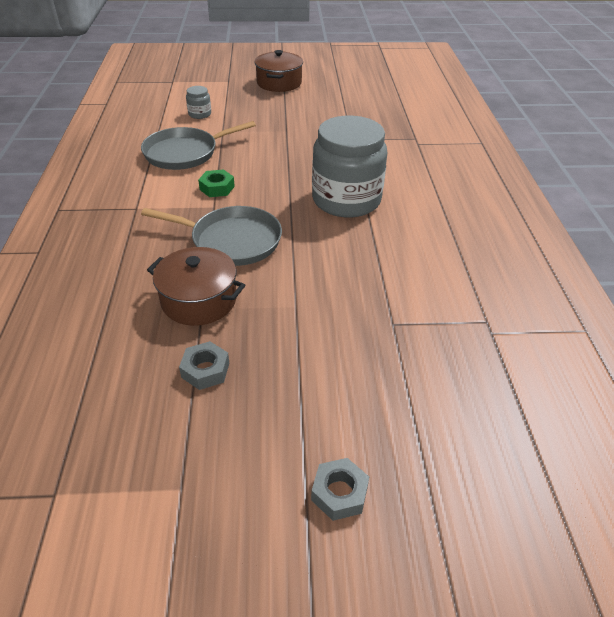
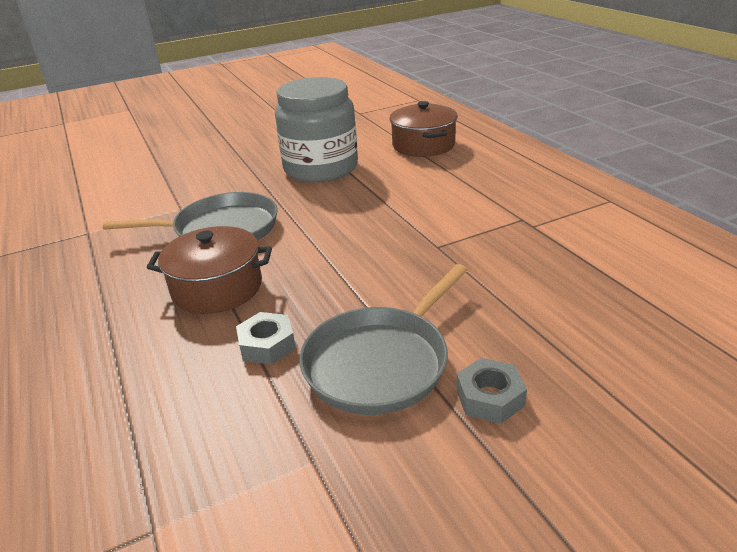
camera: 20 degrees left, 10 degrees down
(184, 153) = (116, 174): grey pan -> grey pan (380, 362)
(200, 114) = (113, 141): grey jar -> none
(217, 188) = (174, 193): green nut -> none
(279, 83) = (187, 100): brown pot -> brown pot (423, 145)

